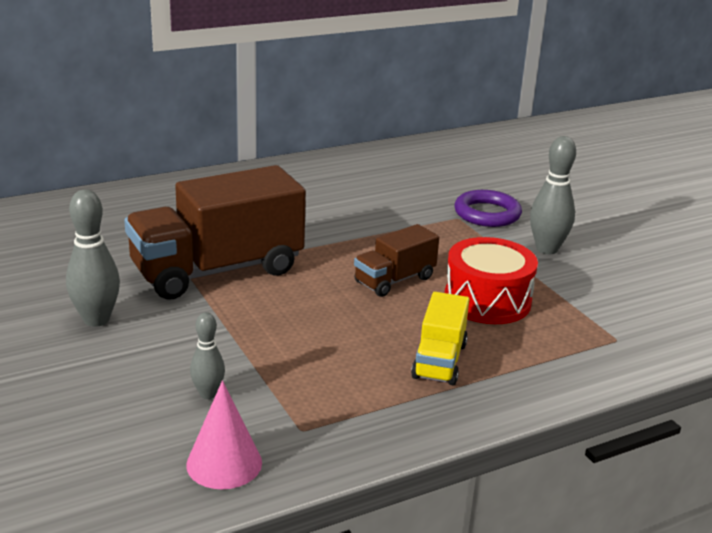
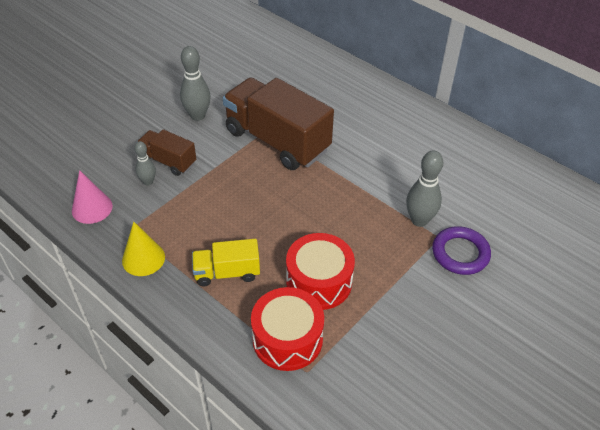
camera: 70 degrees right, 20 degrees up
(373, 428) = (143, 258): none -> yellow cone
(394, 280) = (317, 225): brown truck -> brown truck (168, 161)
(547, 249) = (425, 304): grey bowling pin -> grey bowling pin (419, 220)
(566, 341) = (287, 339): none -> red drum

